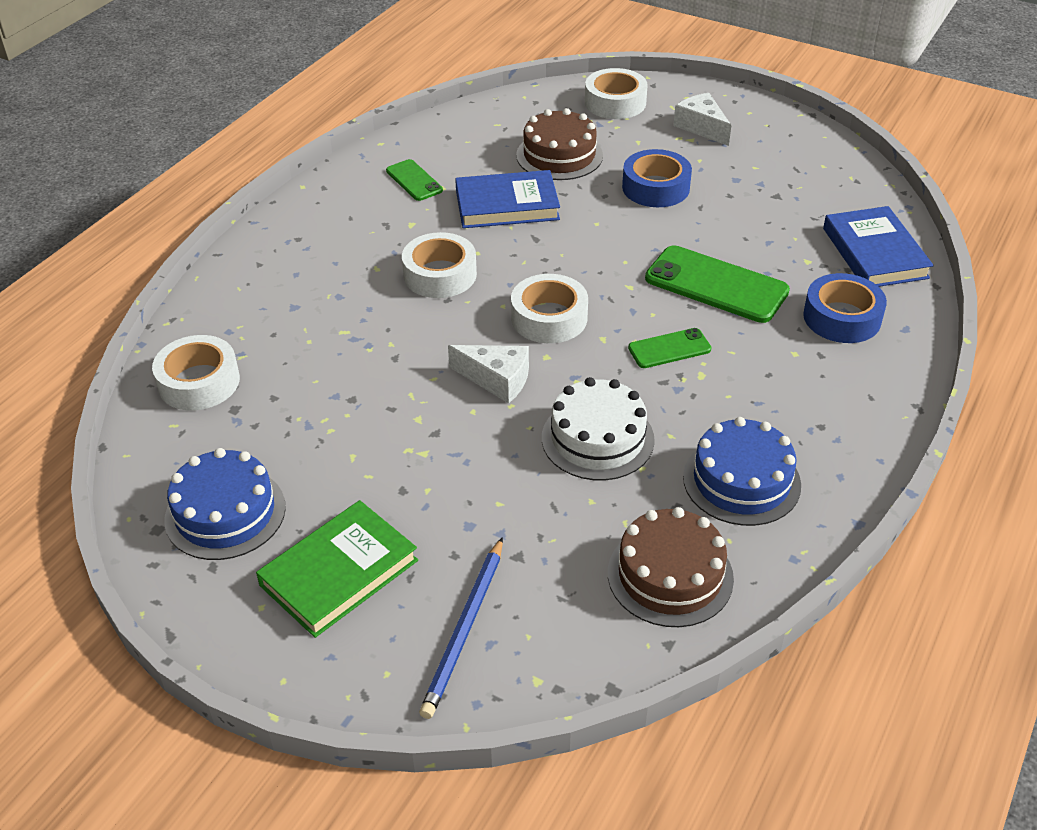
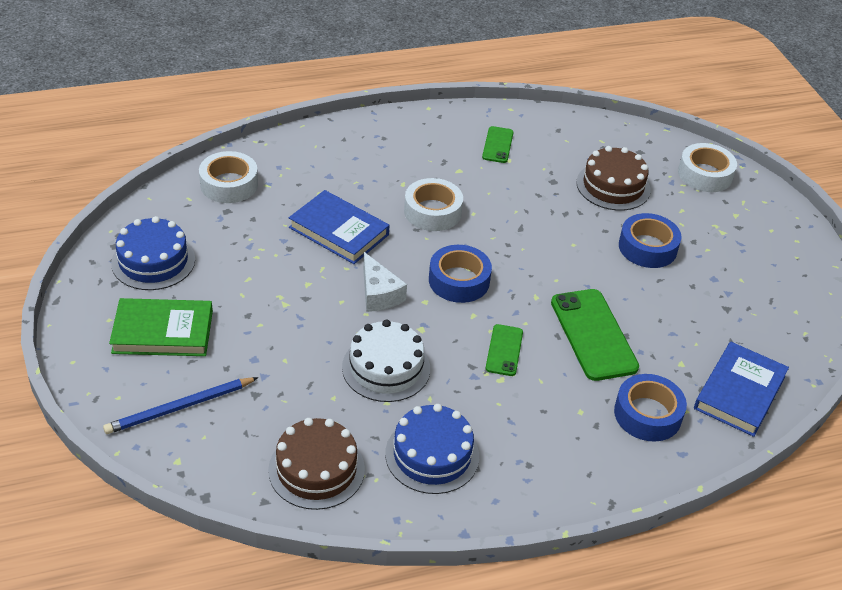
camera: 40 degrees right, 0 degrees up
(507, 205) = (533, 196): blue book -> blue book (339, 231)
(549, 318) = (459, 281): white tape -> blue tape
(669, 349) = (504, 350): green phone -> green phone turned 75 degrees clockwise
(701, 127) = (743, 229): white cheese -> none

